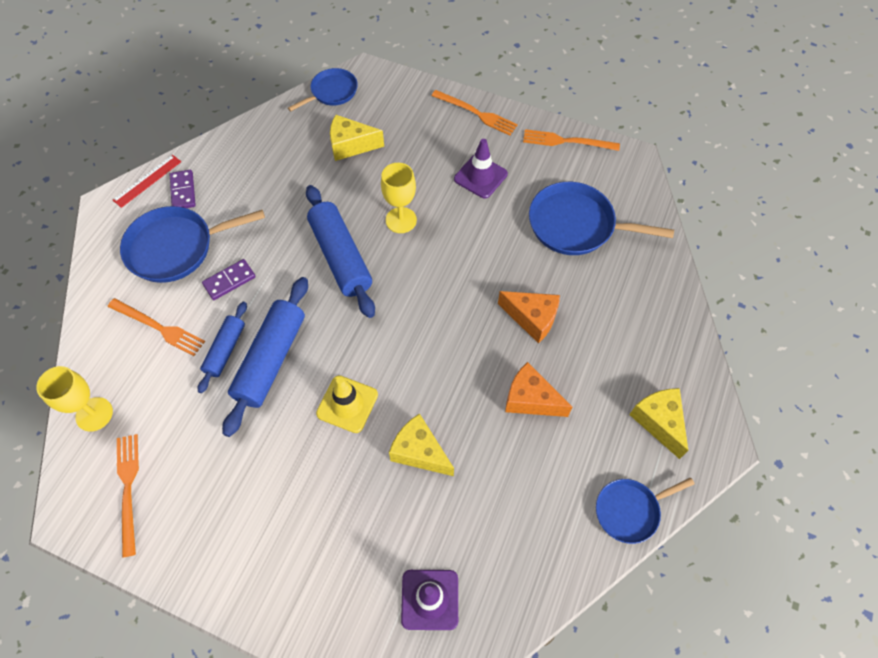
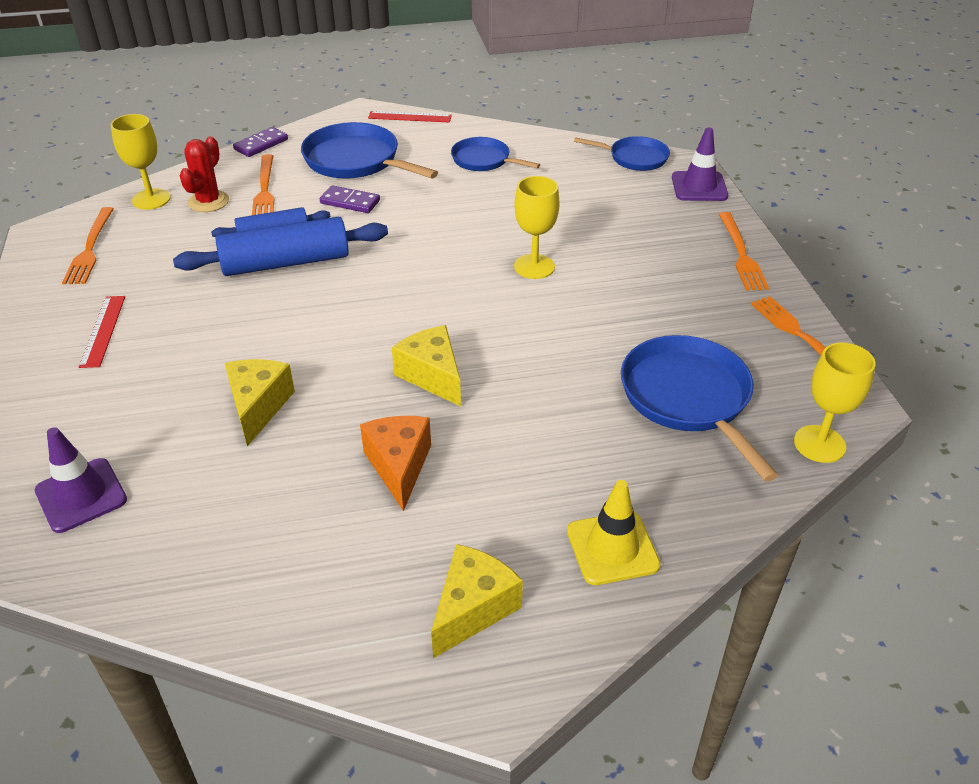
camera: 55 degrees right, 20 degrees down
(128, 489) = (90, 248): orange fork -> orange fork turned 135 degrees clockwise
(138, 374) = (208, 201): none -> red cactus
(183, 191) = (419, 137): purple domino -> purple domino (261, 144)
(253, 519) = (103, 331): none -> red ruler
(341, 257) = (445, 250): blue rolling pin -> none
(347, 404) = (276, 331): yellow traffic cone -> yellow traffic cone (612, 548)
(351, 145) = (586, 196): yellow cheese -> yellow cheese (432, 376)
(480, 176) = (660, 294): purple traffic cone -> purple traffic cone (699, 187)
(532, 319) = (512, 419): orange cheese -> none
(630, 510) = (313, 635): blue pan -> blue pan (483, 160)
(648, 194) = (819, 444): none -> yellow goblet

